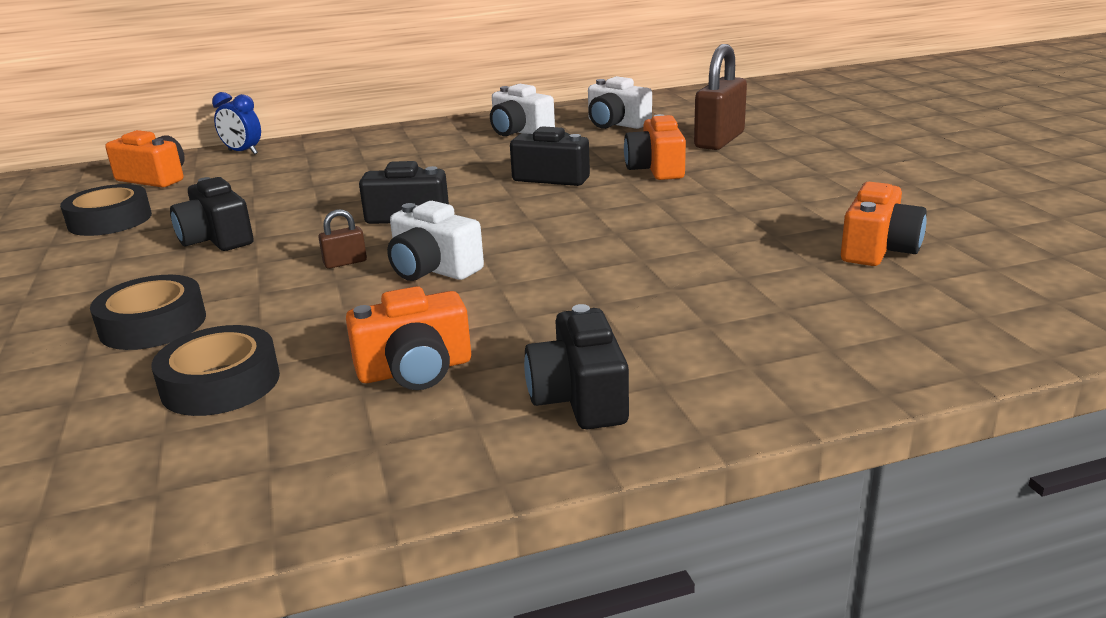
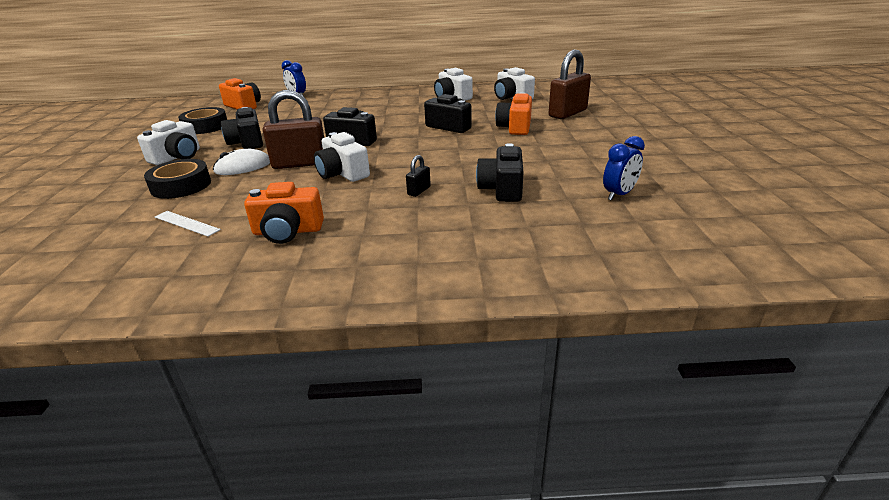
camera: 15 degrees right, 5 degrees up
(101, 277) = (177, 157): none -> white camera
(220, 383) = (186, 223): black tape -> white ruler
(244, 279) = (243, 167): none -> white mouse
(345, 262) = (300, 164): brown padlock -> brown padlock, size x2.21
(579, 397) = (363, 263): black camera -> black camera (502, 189)
(581, 280) = (419, 191): none -> black padlock
(878, 249) = (619, 195): orange camera -> blue clock

